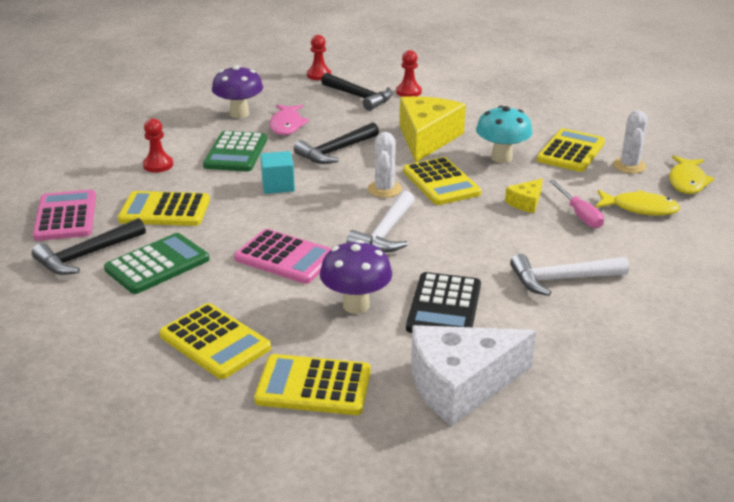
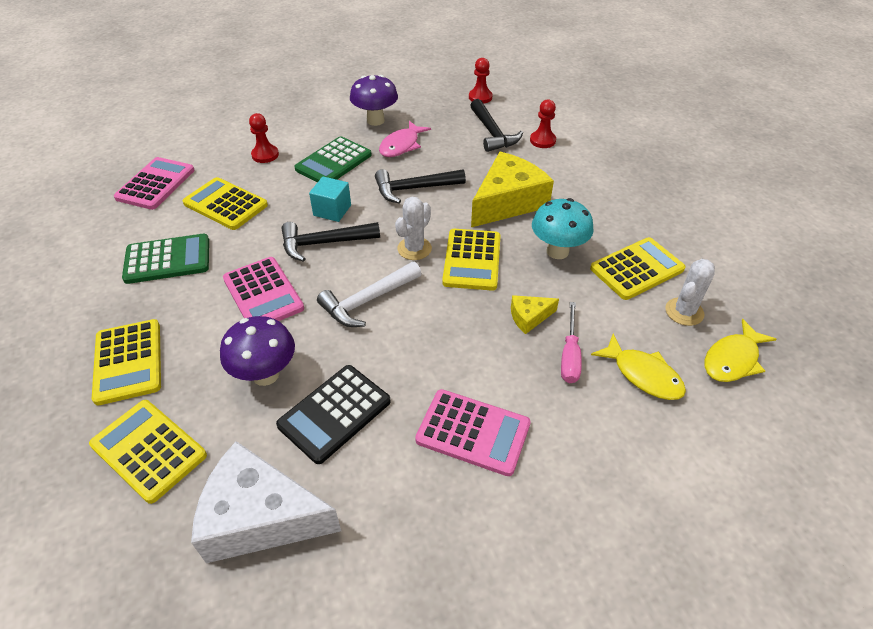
camera: 30 degrees right, 15 degrees up
(86, 255) = (131, 229): black hammer -> black hammer (323, 243)
(561, 279) = (473, 432): white hammer -> pink calculator

